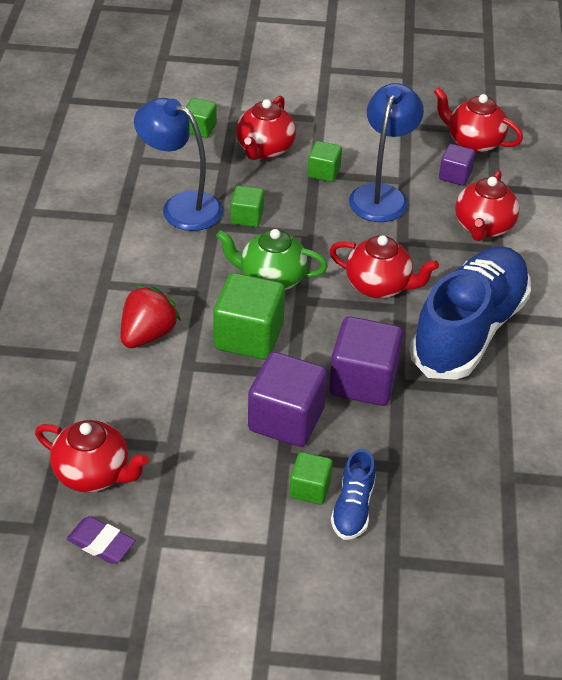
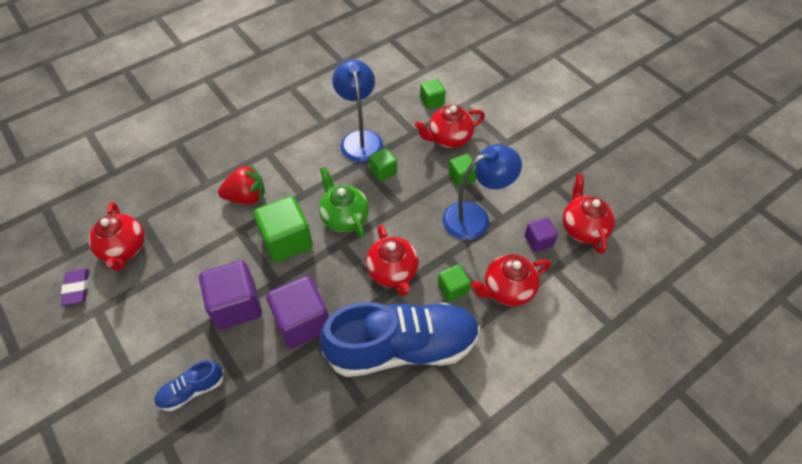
camera: 50 degrees right, 10 degrees up
(310, 489) = (190, 357): green cube -> green cube (453, 289)

